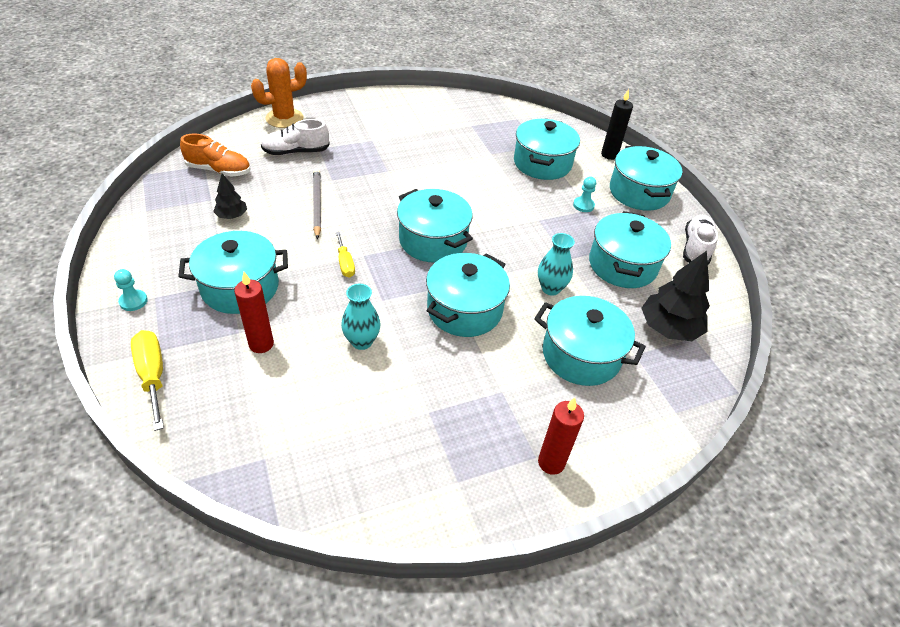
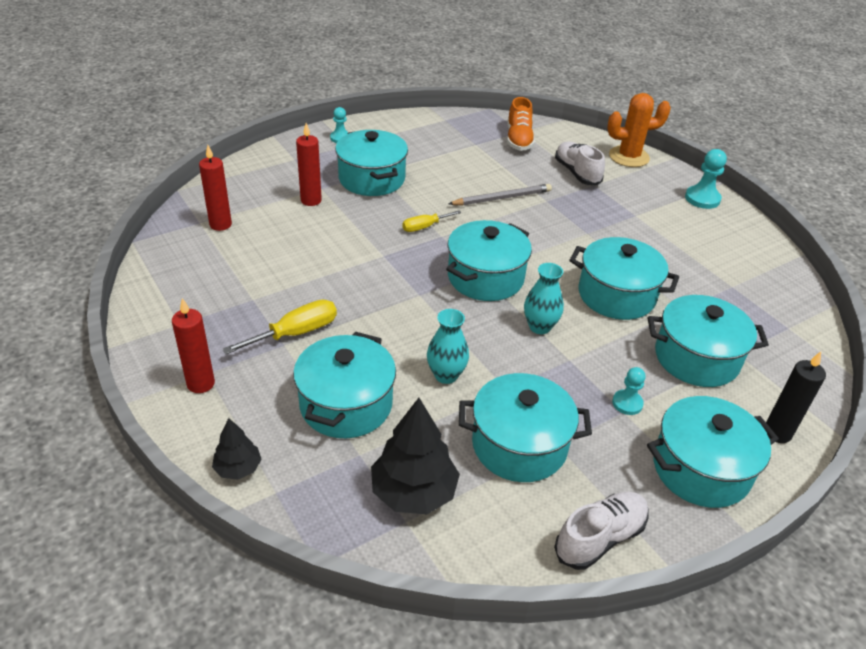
camera: 80 degrees right, 5 degrees down
(152, 375) = (269, 162): yellow screwdriver -> yellow screwdriver (295, 333)
(232, 216) = (459, 158): black tree -> black tree (238, 468)
(278, 435) = (220, 224): none -> red candle
(284, 118) = (629, 157): orange cactus -> orange cactus turned 60 degrees counterclockwise
(362, 103) = (702, 199): none -> turquoise pawn
(362, 341) = (327, 250): turquoise vase -> turquoise vase (539, 327)
(464, 310) = (388, 310): turquoise pot -> turquoise pot (616, 295)
(695, 248) = (600, 538): white shoe -> white shoe turned 45 degrees counterclockwise

